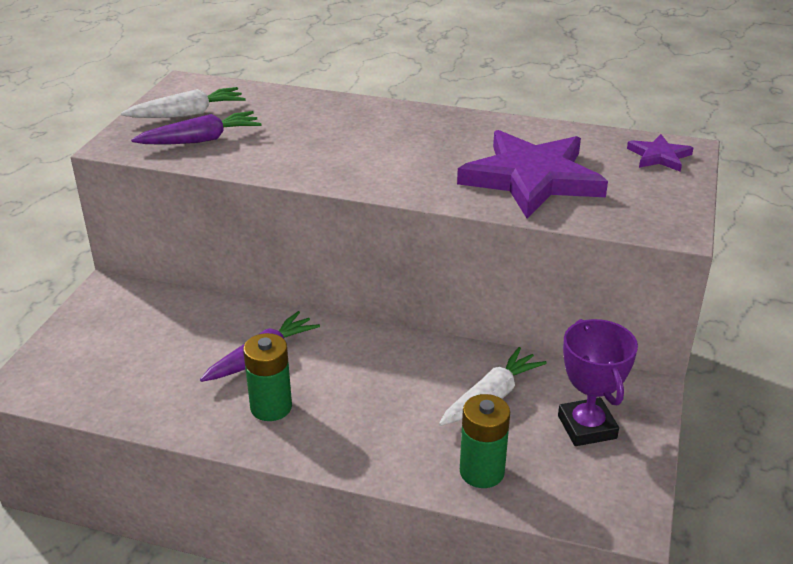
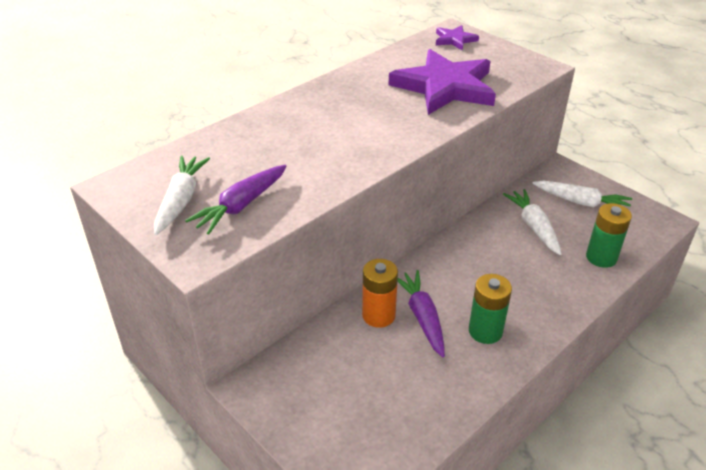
camera: 60 degrees left, 5 degrees up
(201, 140) = (241, 206): purple carrot -> purple carrot turned 150 degrees counterclockwise
(244, 328) = (378, 315): none -> orange battery
(587, 427) = (581, 202): purple trophy -> white carrot

